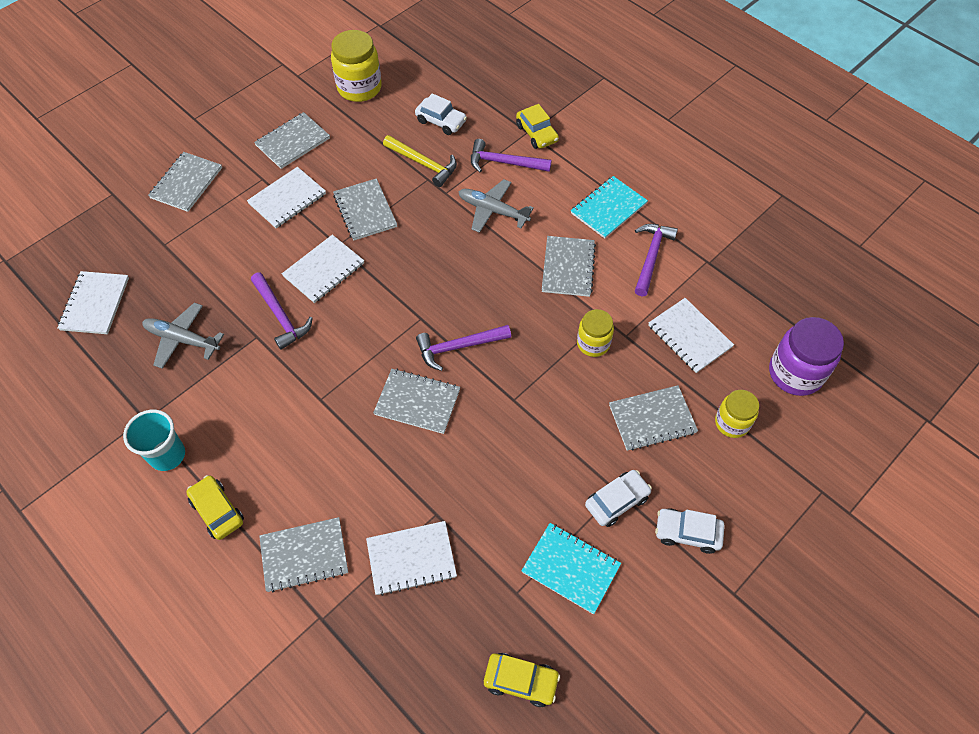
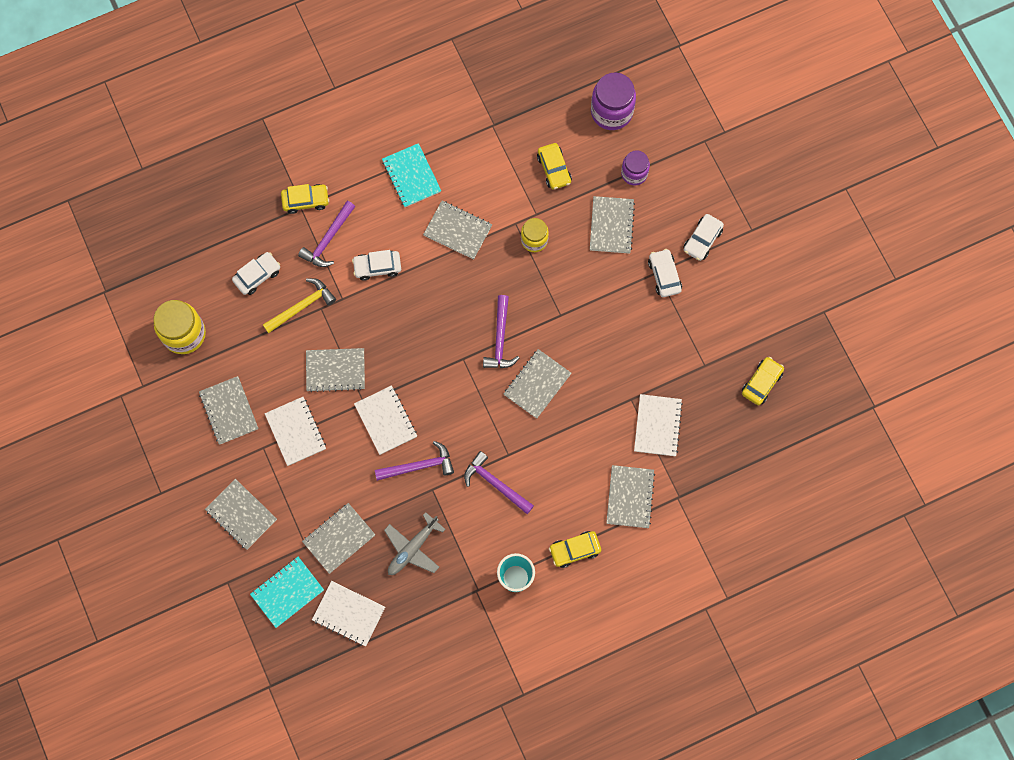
camera: 70 degrees left, 15 degrees up
(179, 270) = (339, 538): none -> grey notebook
(493, 211) = (377, 267): grey plane -> white car
(570, 568) = (700, 324): turquoise notebook -> turquoise notebook (287, 592)
(651, 257) = (472, 164): purple hammer -> purple hammer (495, 483)
(689, 336) = (554, 169): white notebook -> yellow car
(732, 423) = (634, 173): yellow jar -> purple jar

